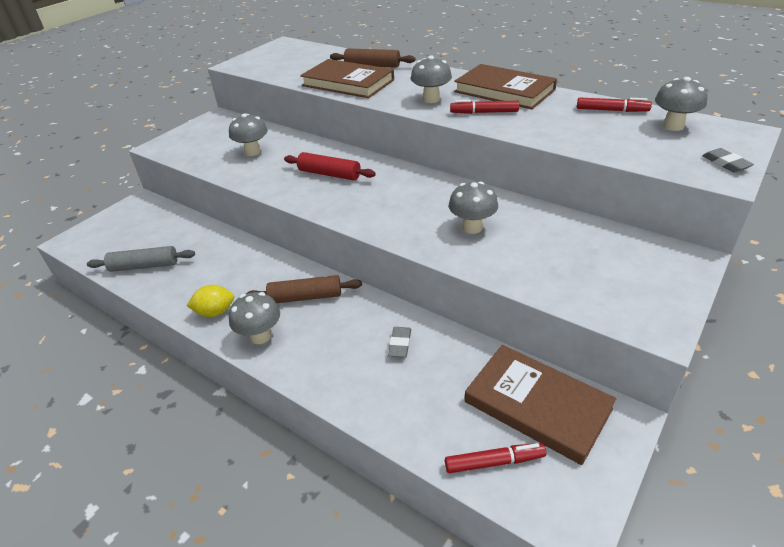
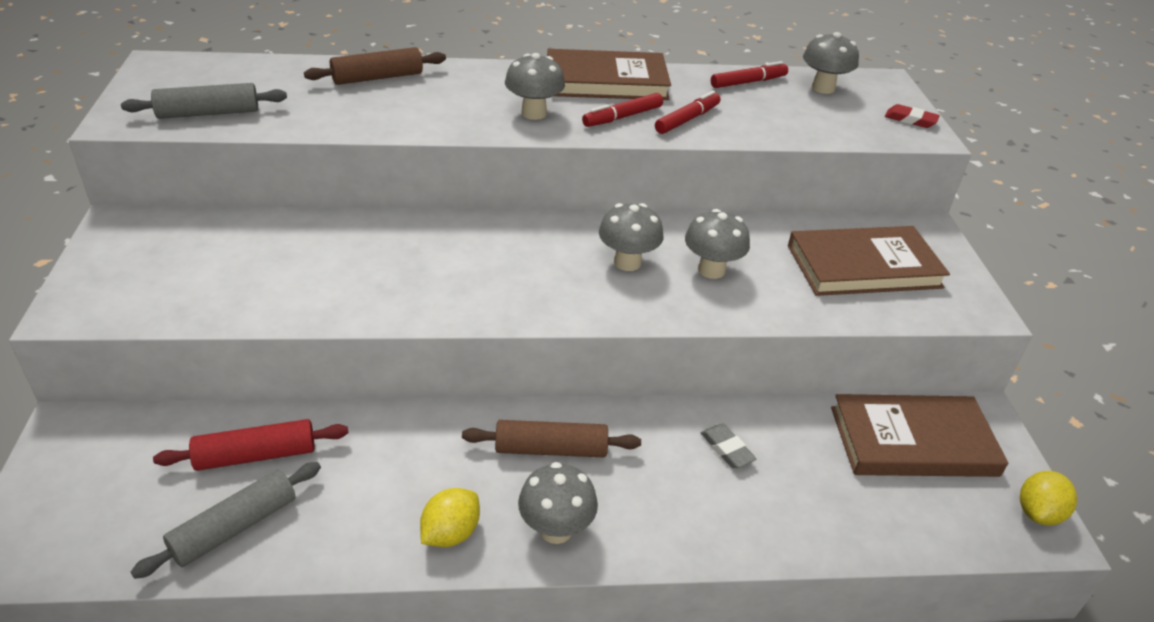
camera: 45 degrees left, 0 degrees up
(253, 152) = (278, 265): grey mushroom -> grey mushroom (627, 262)
(273, 68) = (208, 113): none -> grey rolling pin
(305, 297) = (551, 449): brown rolling pin -> brown rolling pin turned 45 degrees clockwise
(329, 174) = (450, 261): red rolling pin -> red rolling pin (256, 455)
(348, 83) = (379, 113): brown book -> brown book (863, 266)
(494, 462) = (941, 518): red marker -> red marker (687, 119)
(582, 507) = (1038, 513): none -> yellow lemon
(725, 163) = (910, 120): grey eraser -> red eraser

